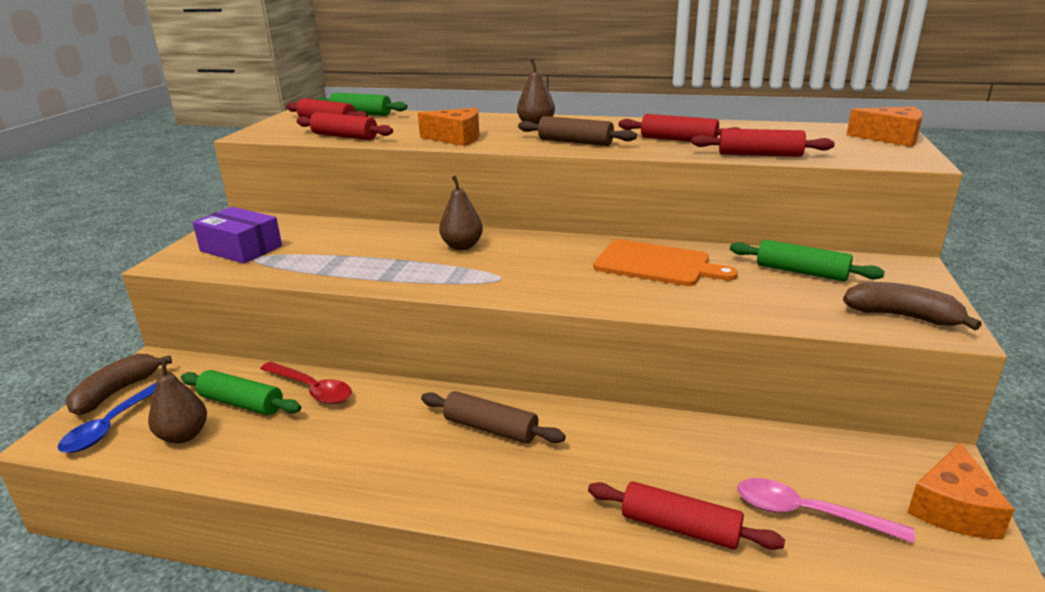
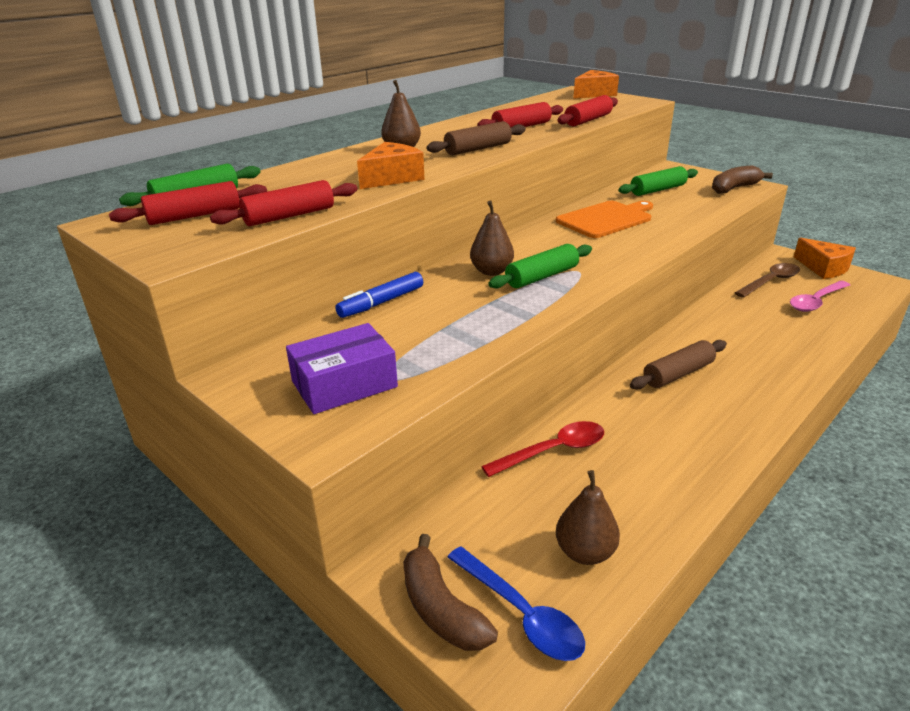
camera: 60 degrees left, 5 degrees up
(241, 403) = (547, 501): green rolling pin -> green rolling pin (542, 277)
(368, 227) = (381, 302): none -> blue marker
(680, 527) = (817, 339): red rolling pin -> none
(821, 460) = (771, 281): none -> brown spoon

